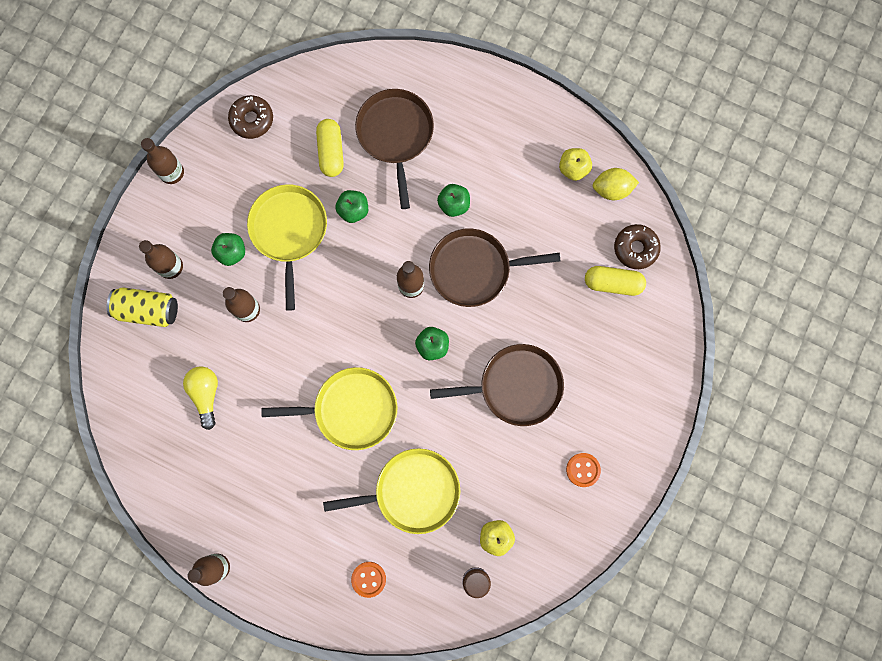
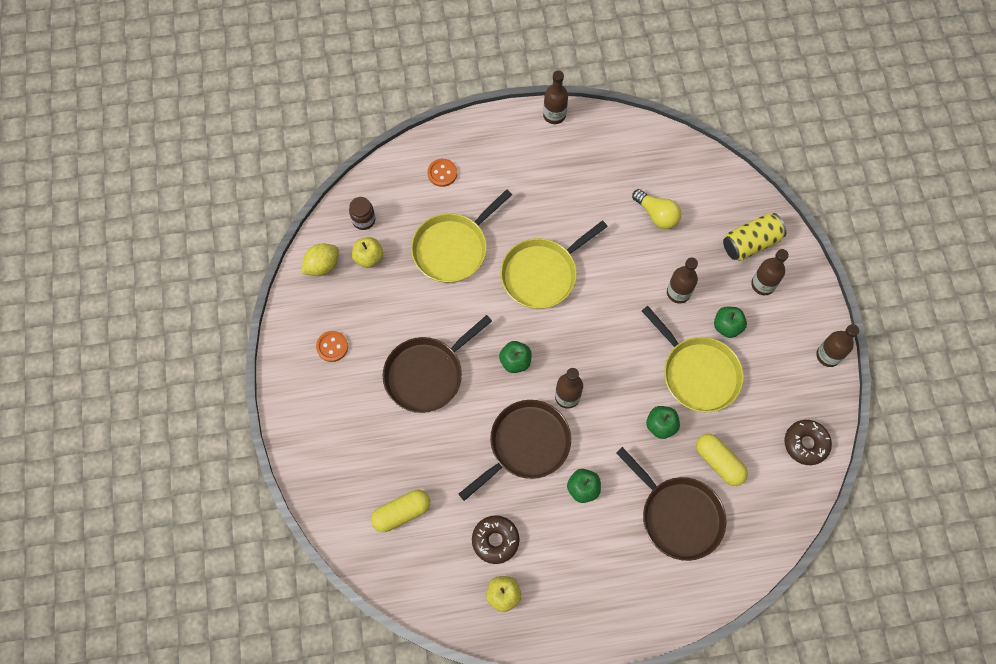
camera: 145 degrees right, 10 degrees down
(612, 189) = (456, 599): yellow lemon -> yellow lemon (322, 266)
(635, 248) = (401, 558): brown donut -> brown donut (495, 540)

